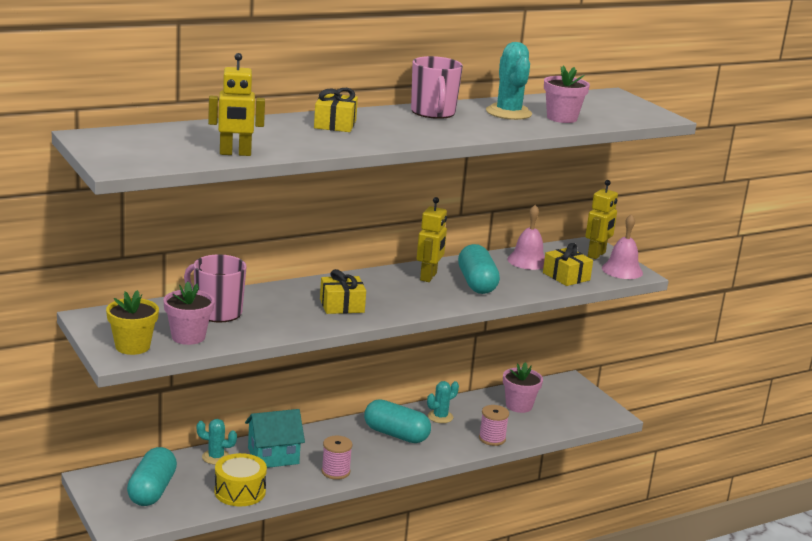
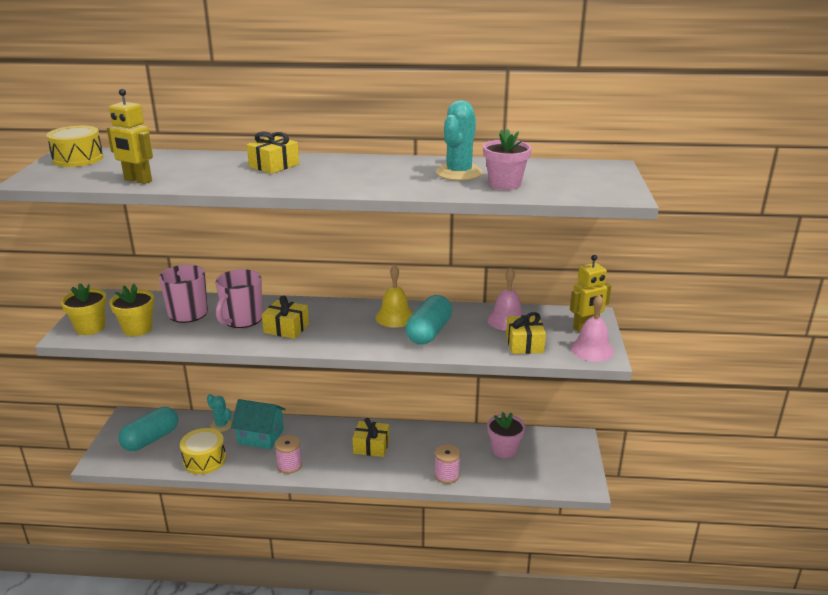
camera: 35 degrees right, 5 degrees up
(115, 140) = (78, 159): none -> yellow drum
(188, 337) = (137, 329): pink flower pot -> yellow flower pot
(396, 434) = (371, 446): turquoise capsule -> yellow gift
(428, 277) = (395, 317): yellow robot -> yellow bell
(433, 113) = (384, 165): pink mug -> pink mug (242, 319)
(440, 417) = (424, 440): turquoise cactus -> none

